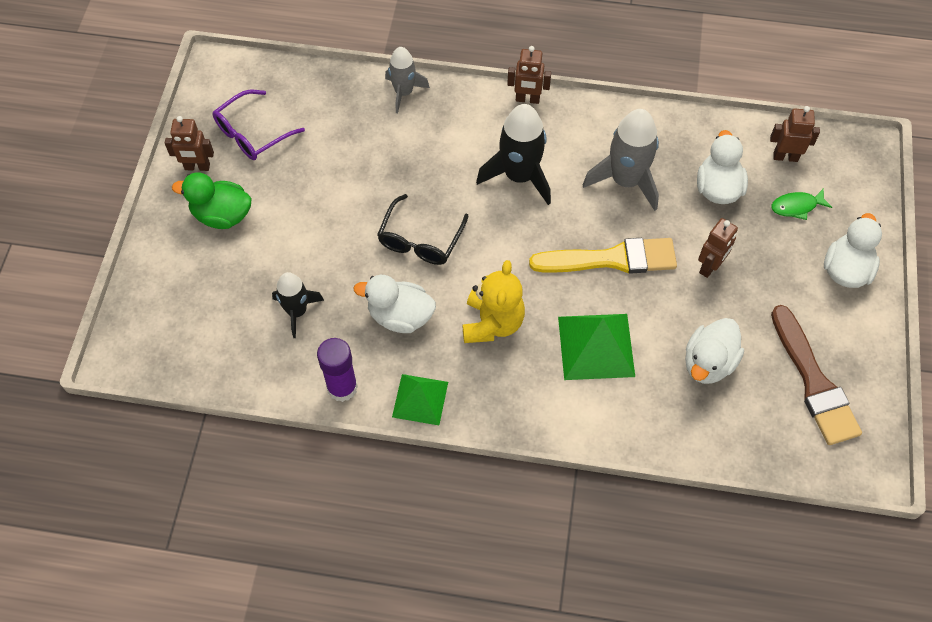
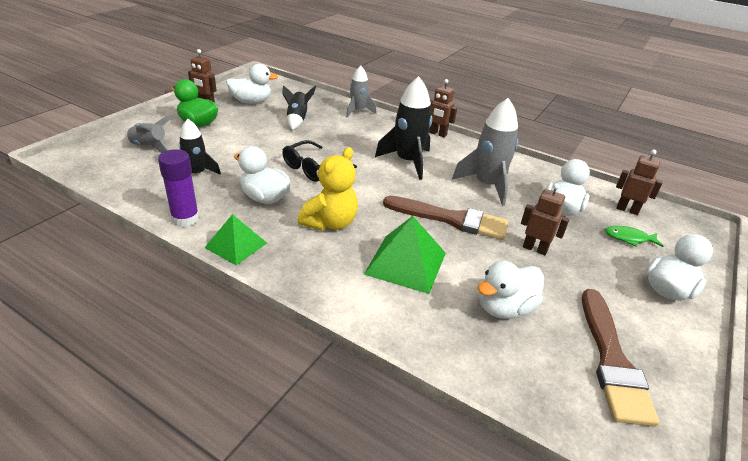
camera: 20 degrees right, 25 degrees down
(202, 290) = (149, 147): none -> grey rocket
(252, 133) = (251, 101): purple glasses -> white duck
(339, 149) = (297, 120): none -> black rocket
(611, 259) = (451, 219): yellow brush -> brown brush
(710, 267) = (535, 249): brown robot -> brown robot turned 120 degrees counterclockwise

